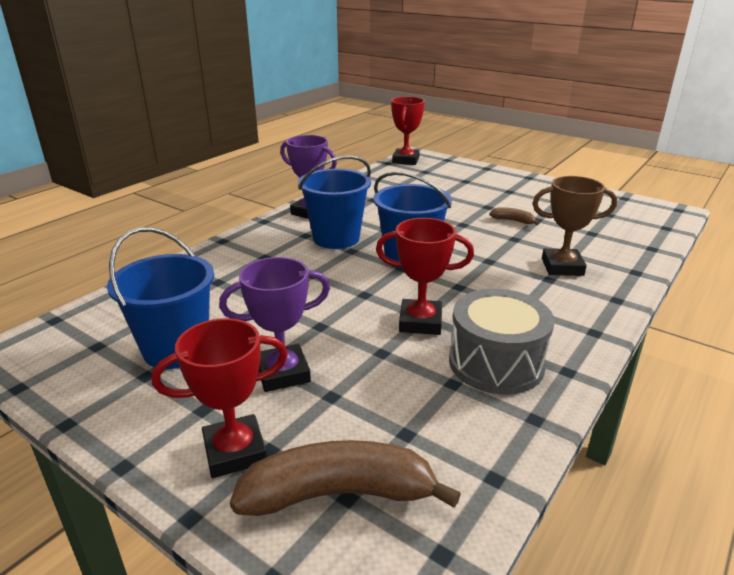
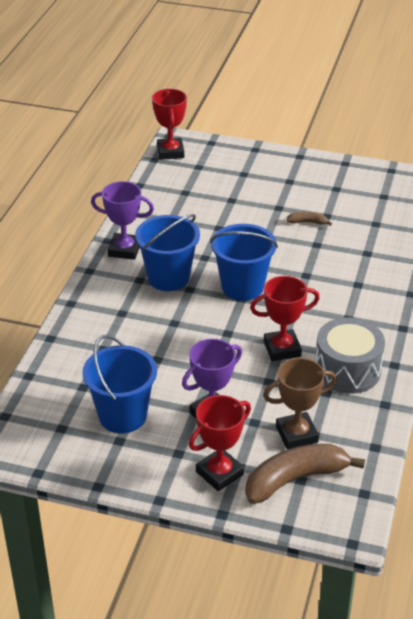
camera: 20 degrees left, 10 degrees up
(562, 267) = (363, 269): brown trophy -> brown trophy (296, 434)

